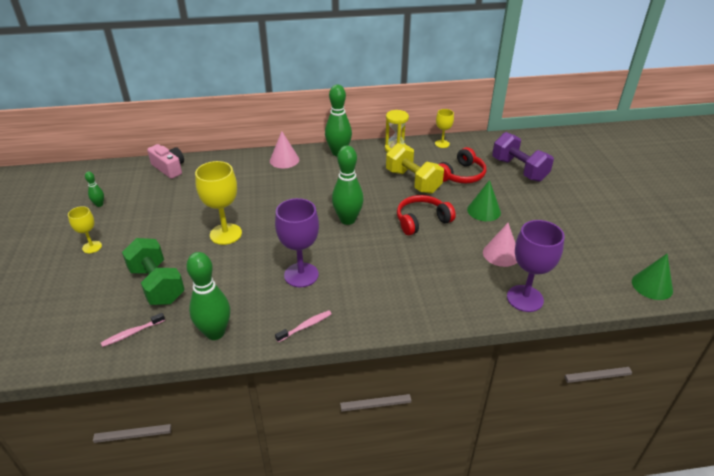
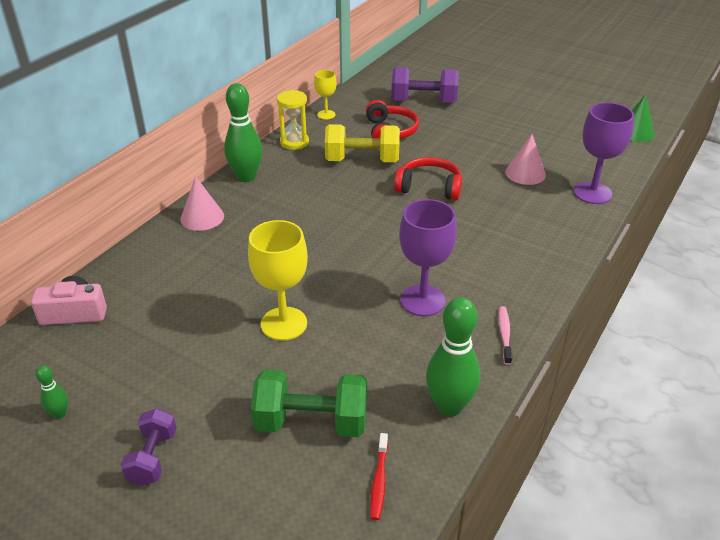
camera: 50 degrees left, 0 degrees up
(92, 247) = (153, 458): yellow goblet -> purple dumbbell
(132, 333) = (379, 481): pink toothbrush -> red toothbrush
(347, 220) = (371, 228): green bowling pin -> none
(422, 221) = (429, 187): red headphones -> red headphones turned 90 degrees clockwise
(484, 211) = (457, 149): green cone -> none

